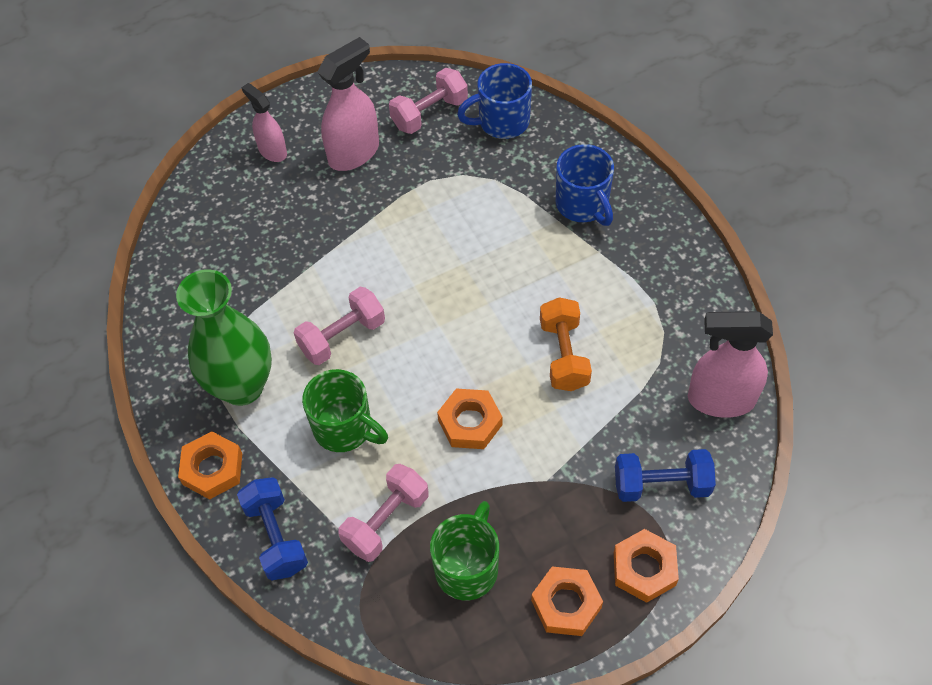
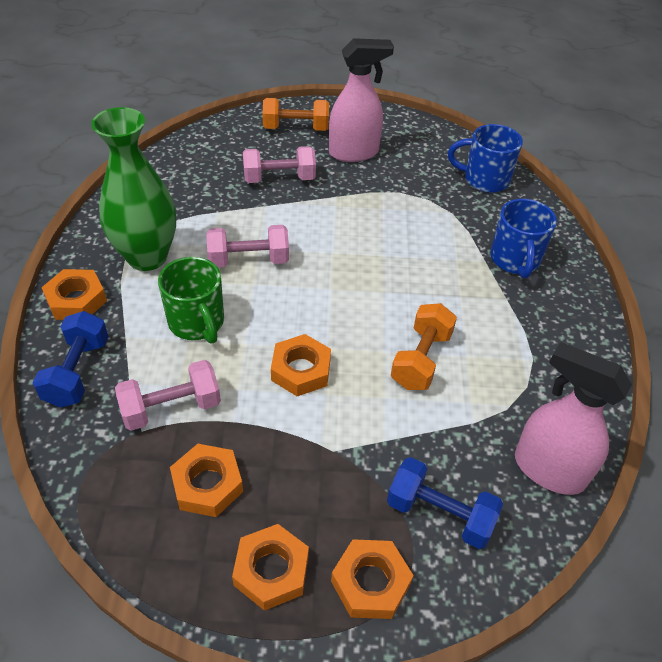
camera: 25 degrees right, 10 degrees down
(272, 151) = (296, 128): pink spray bottle -> orange dumbbell
(429, 113) = (430, 152): pink dumbbell -> pink dumbbell (279, 179)
(467, 568) = (207, 484): green mug -> orange nut

